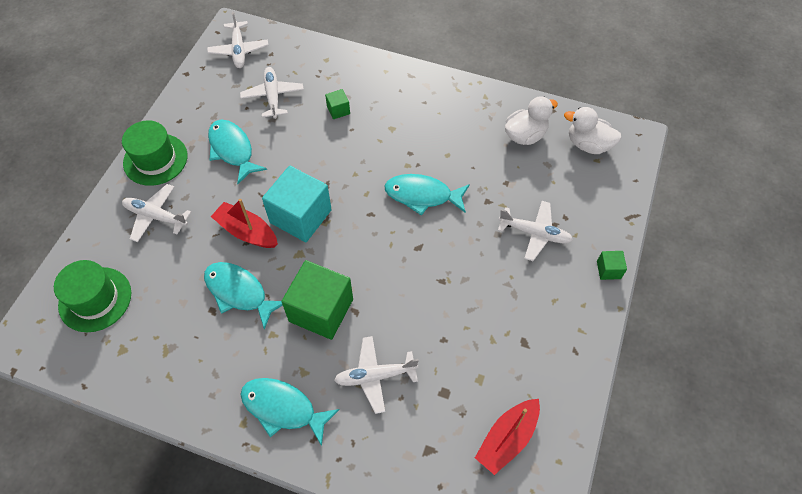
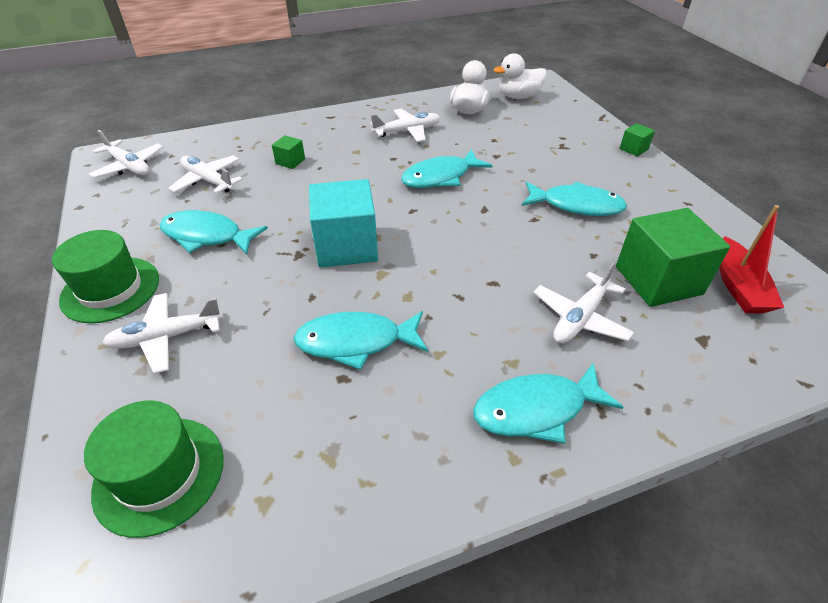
camera: 40 degrees left, 15 degrees down
(247, 232) = (302, 288): red boat -> none
(321, 310) = (461, 302): green cube -> green cube (658, 280)
(486, 291) = (576, 205): none -> turquoise fish
(535, 233) = (557, 156): white plane -> white plane (408, 131)

